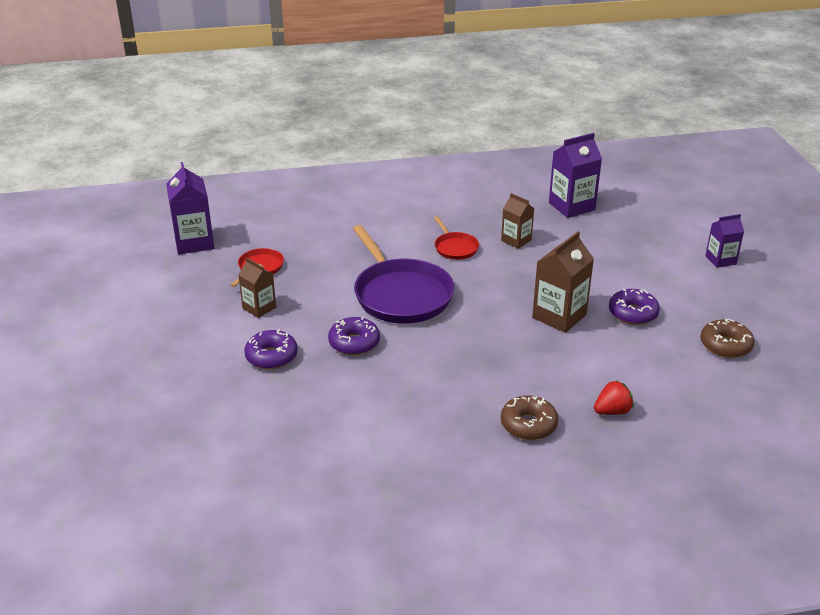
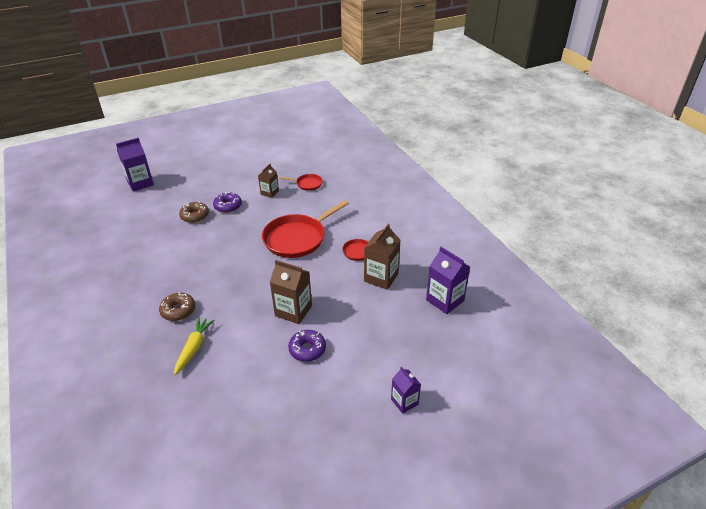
camera: 75 degrees right, 5 degrees up
(194, 242) = (324, 158): purple carton -> purple carton (140, 183)
(354, 343) = (245, 230): purple donut -> none
(401, 295) = (297, 238): purple pan -> red pan
(516, 240) = (381, 277): brown carton -> brown carton, size x1.62
(612, 411) = (194, 348): red strawberry -> yellow carrot
(725, 345) = (279, 408): brown donut -> brown donut (195, 216)

